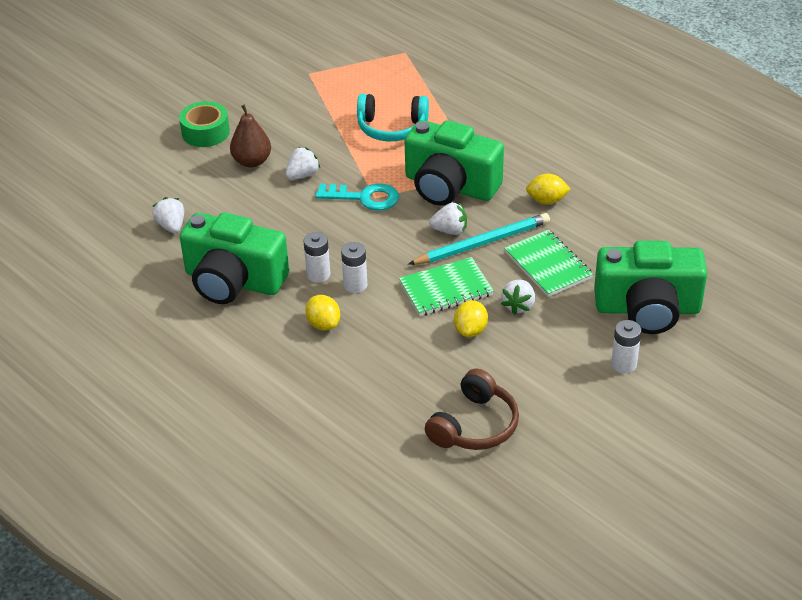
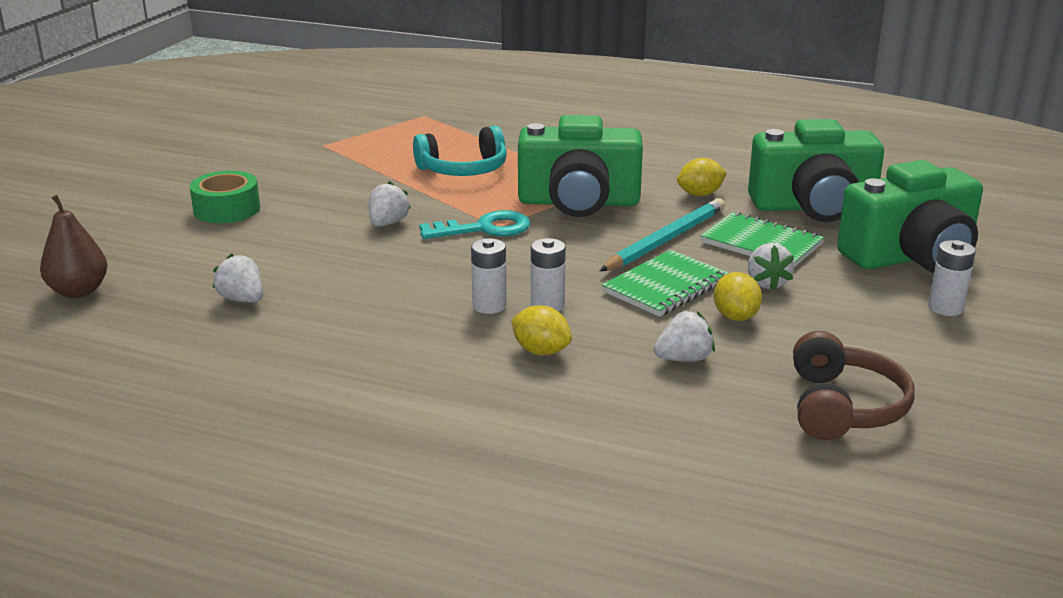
camera: 25 degrees left, 15 degrees down
(233, 281) = (376, 335): green camera -> green camera (813, 207)
(252, 161) = (310, 223): brown pear -> brown pear (79, 291)
(450, 230) = (616, 237): white strawberry -> white strawberry (684, 359)

